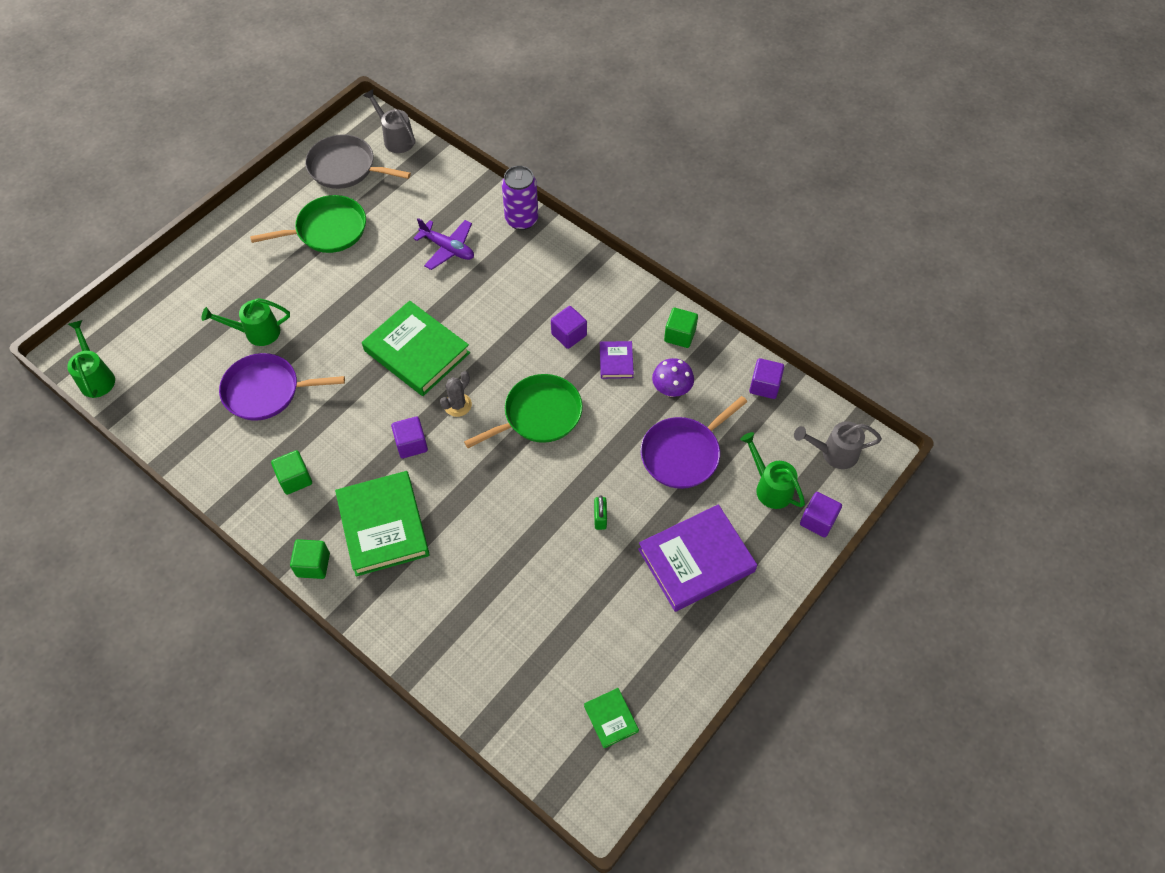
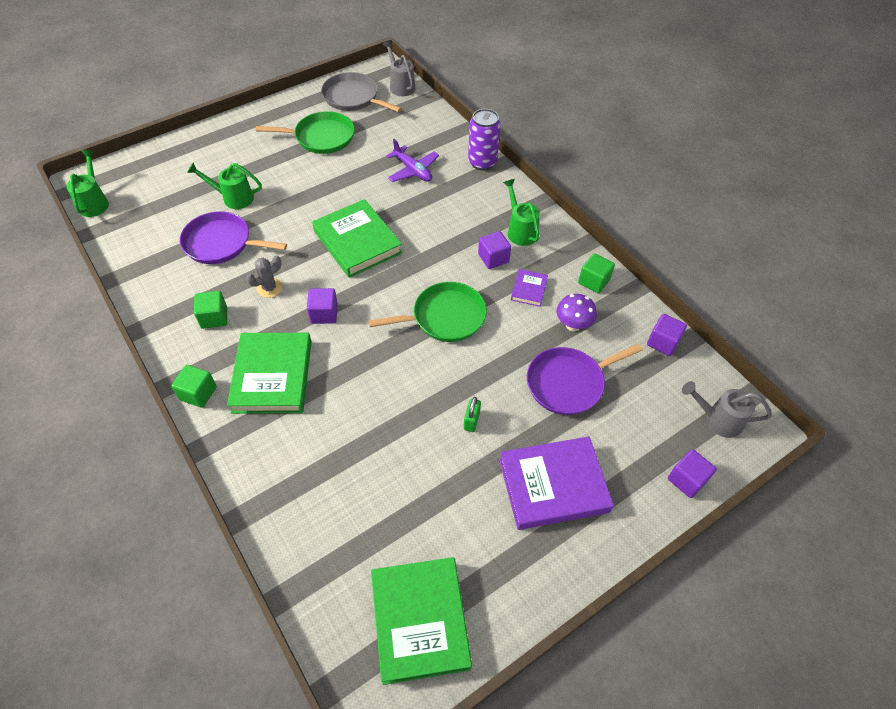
camera: 15 degrees right, 5 degrees down
(457, 405) = (376, 292): grey cactus -> grey cactus (269, 288)
(611, 719) = (420, 621): green book -> green book, size x2.11
(770, 487) = (645, 435): green watering can -> green watering can (520, 231)

